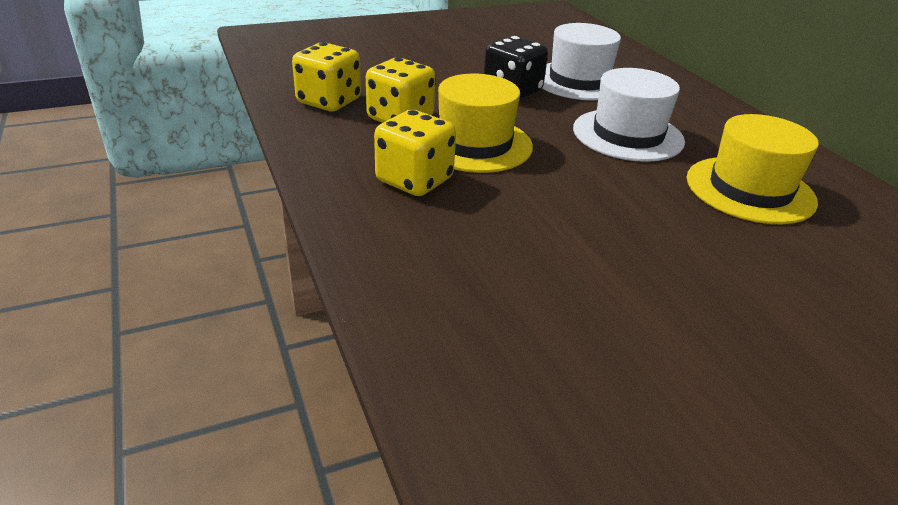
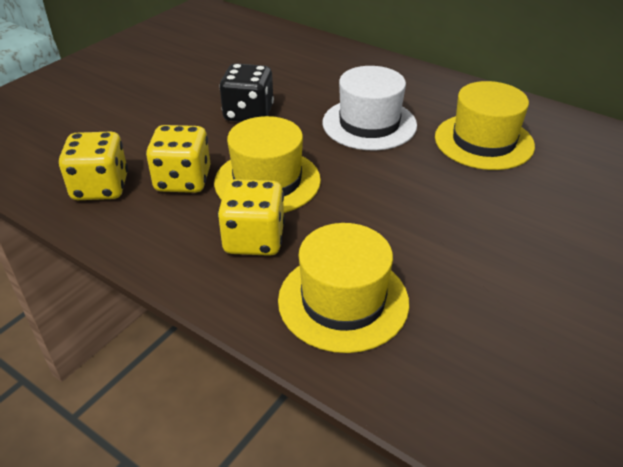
camera: 30 degrees left, 5 degrees up
(446, 257) = (343, 301): none -> yellow hat
(579, 81) = (290, 82): white hat -> none

